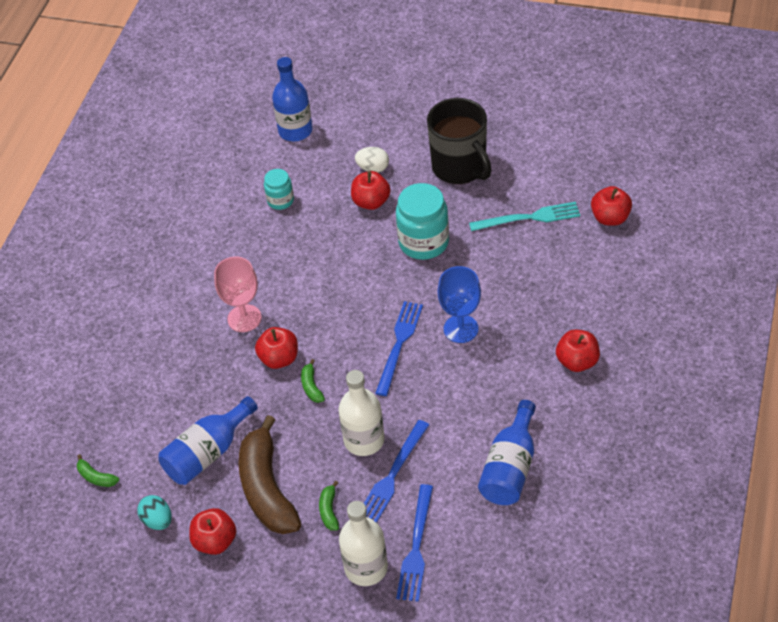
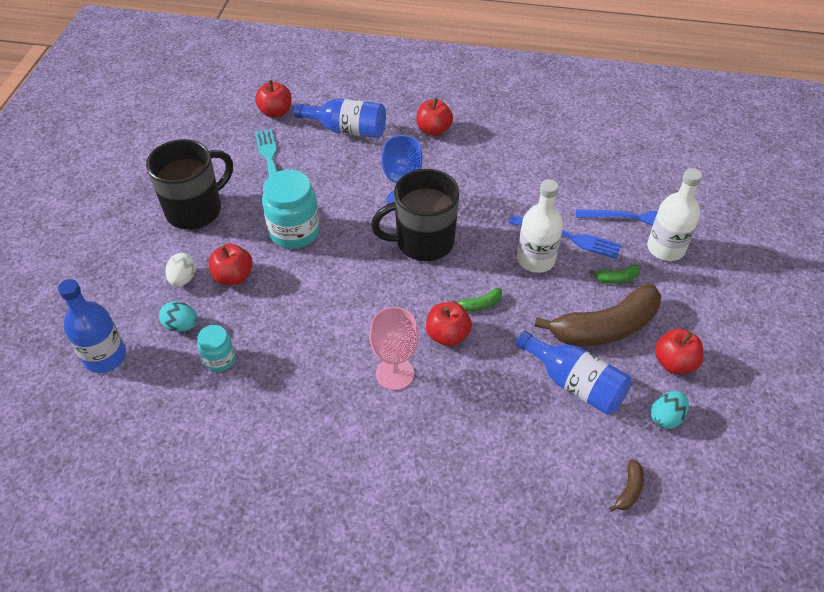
camera: 100 degrees left, 0 degrees up
(96, 477) = (629, 490): green banana -> brown banana
(320, 173) = (181, 325): none -> turquoise egg
(399, 344) = (423, 242): blue fork -> black mug
(510, 468) = (545, 165): blue bottle -> blue bottle (347, 130)

